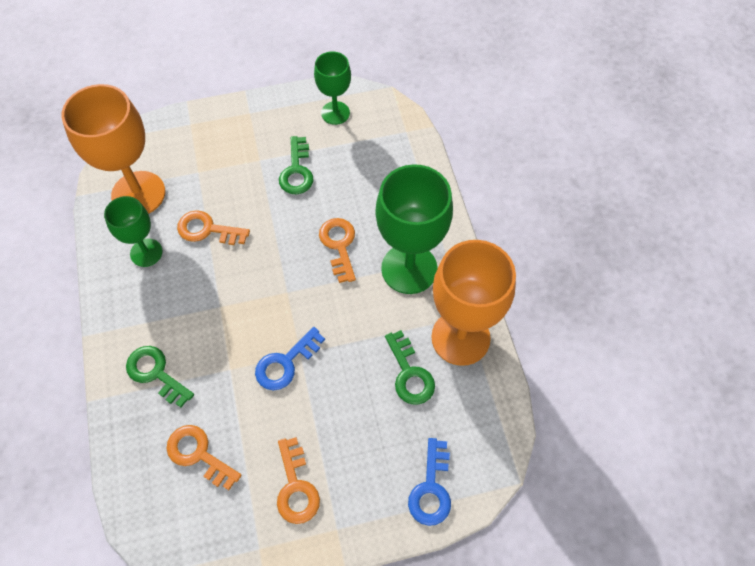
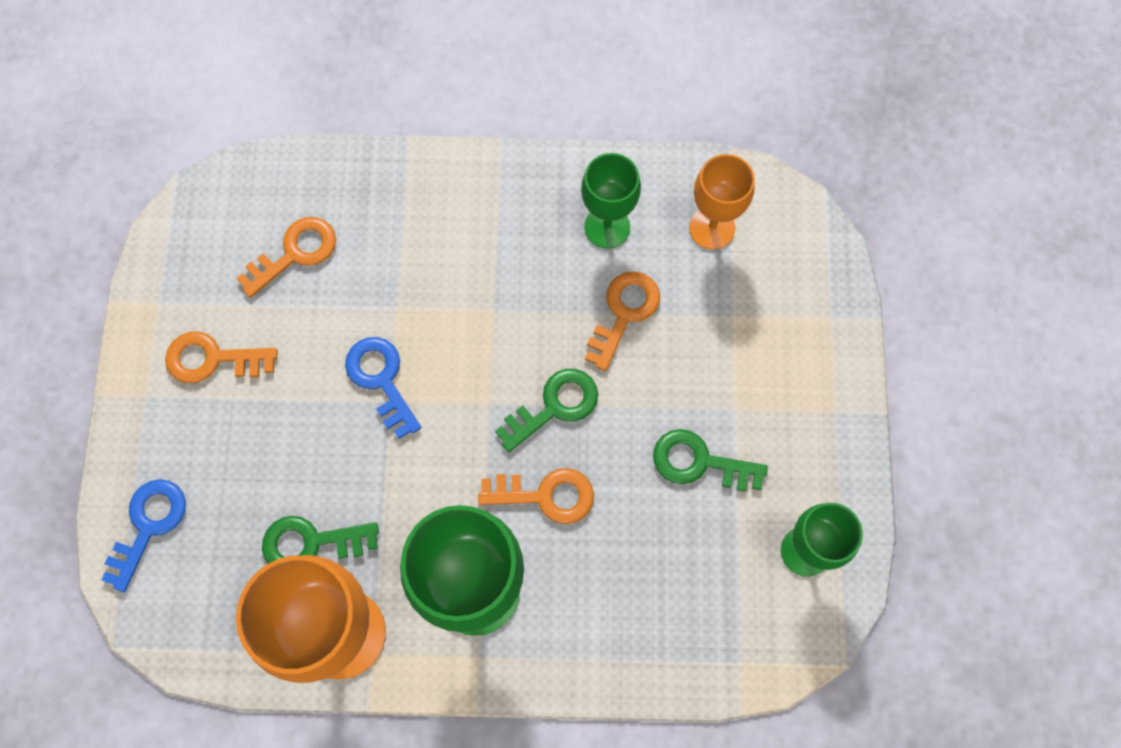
camera: 105 degrees right, 10 degrees up
(138, 194) = (712, 228): orange goblet -> orange goblet, size x0.57
(156, 373) = (419, 217): green key -> green key (554, 406)
(431, 489) = (148, 525): blue key -> blue key turned 90 degrees clockwise

